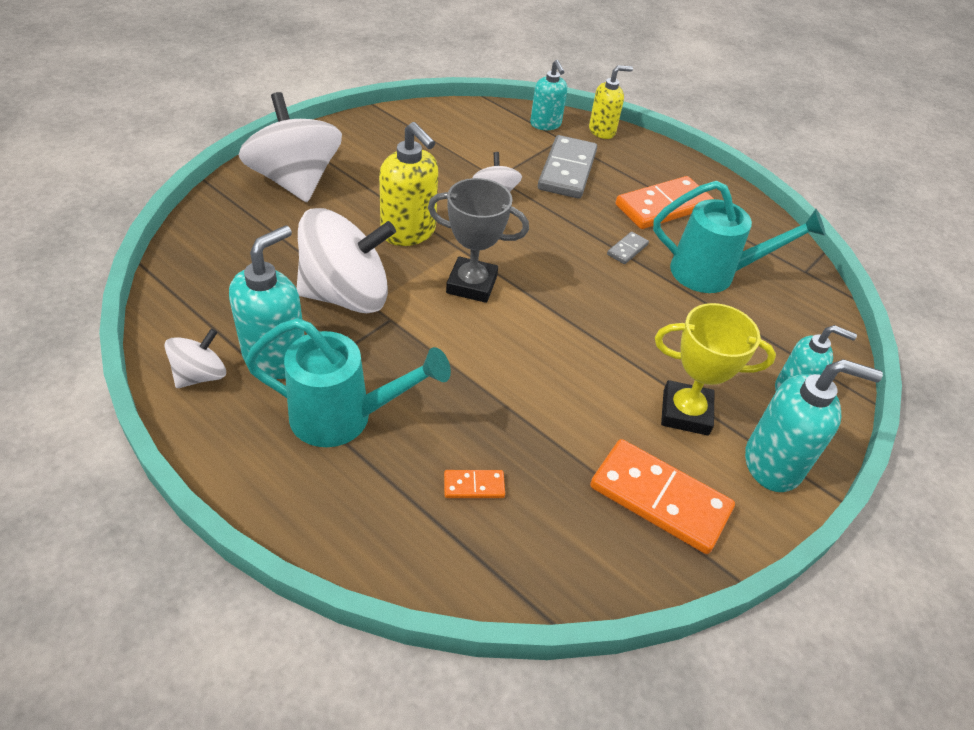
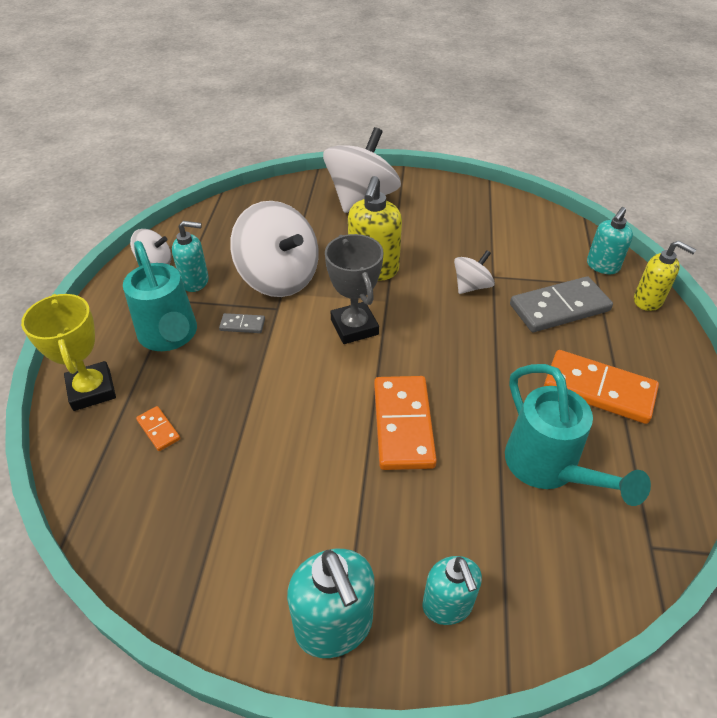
camera: 60 degrees right, 0 degrees up
(276, 357) = (195, 281): turquoise soap dispenser -> turquoise soap dispenser, size x0.66
(627, 249) = (505, 393): grey domino -> grey domino (242, 325)
(659, 499) = (226, 551): orange domino -> orange domino (403, 424)
(685, 412) = (340, 527): yellow trophy -> yellow trophy (92, 390)

